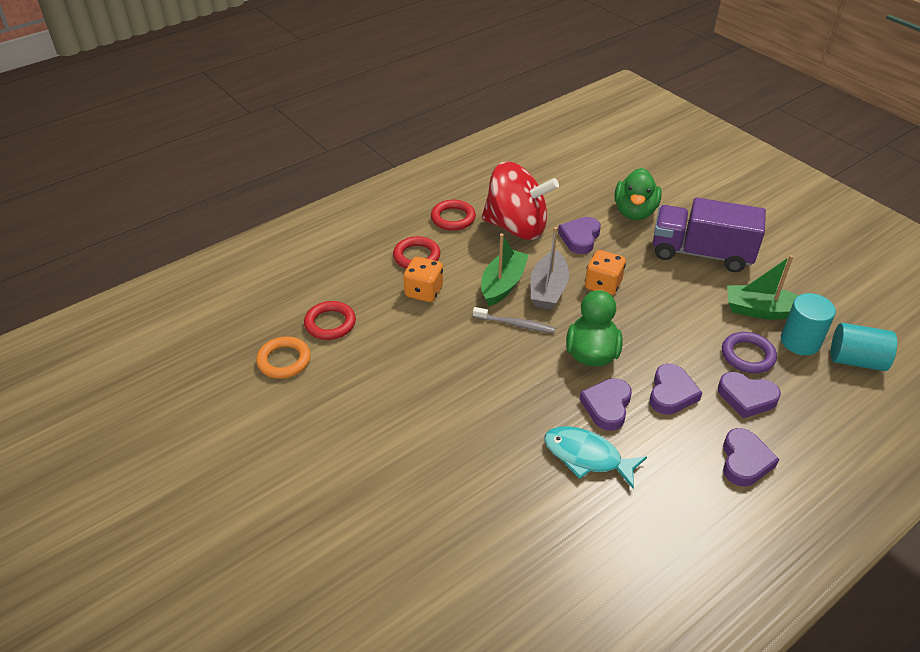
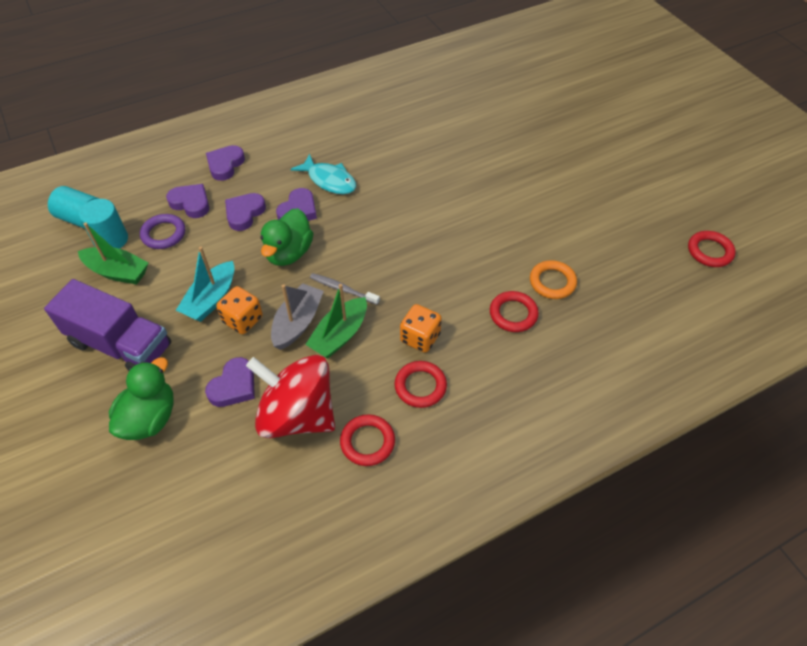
camera: 170 degrees left, 10 degrees up
(77, 423) = (709, 251): none -> red ring
(645, 298) = (211, 299): none -> turquoise boat

